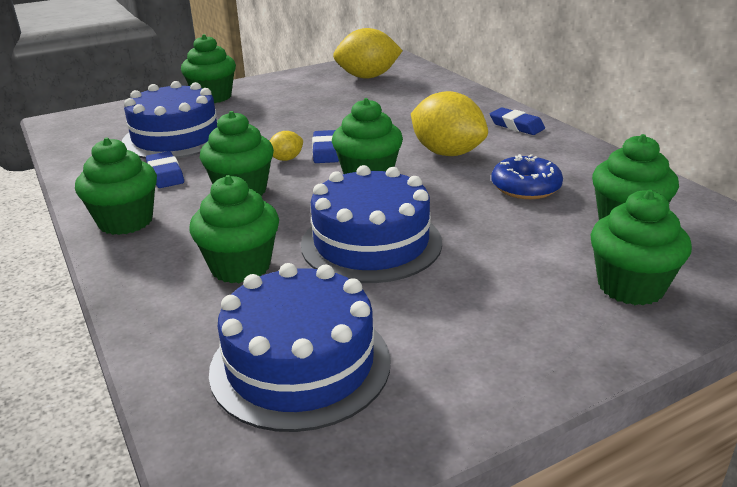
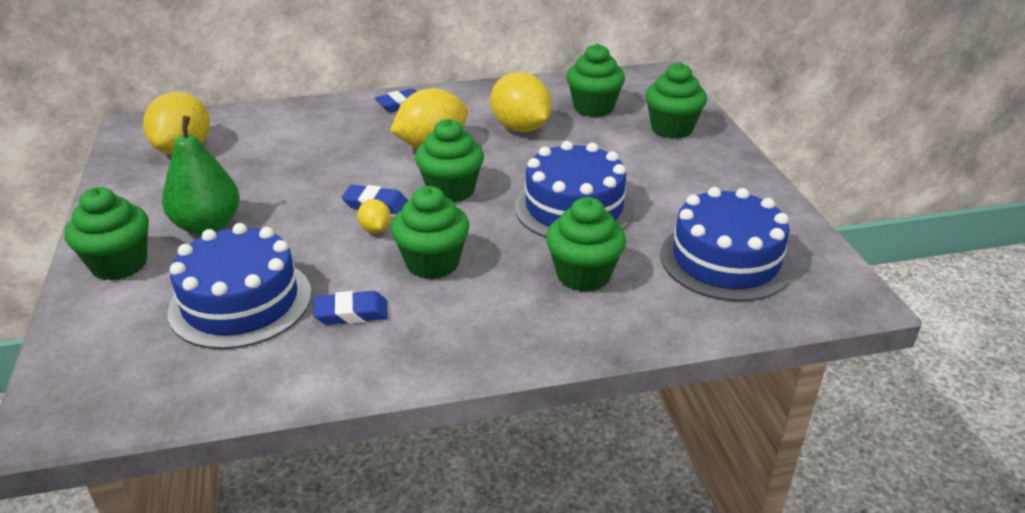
camera: 75 degrees left, 5 degrees up
(125, 221) = (456, 344): green cupcake -> none
(267, 107) = (208, 226): none -> green pear
(525, 187) = (520, 128): blue donut -> yellow lemon

